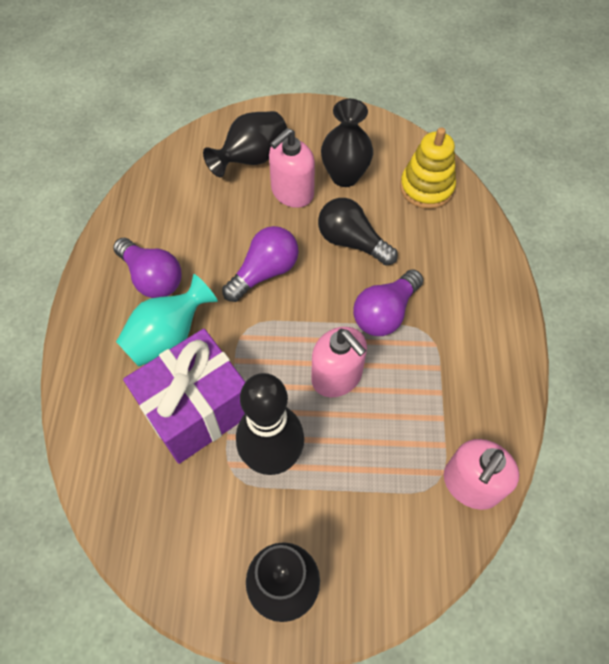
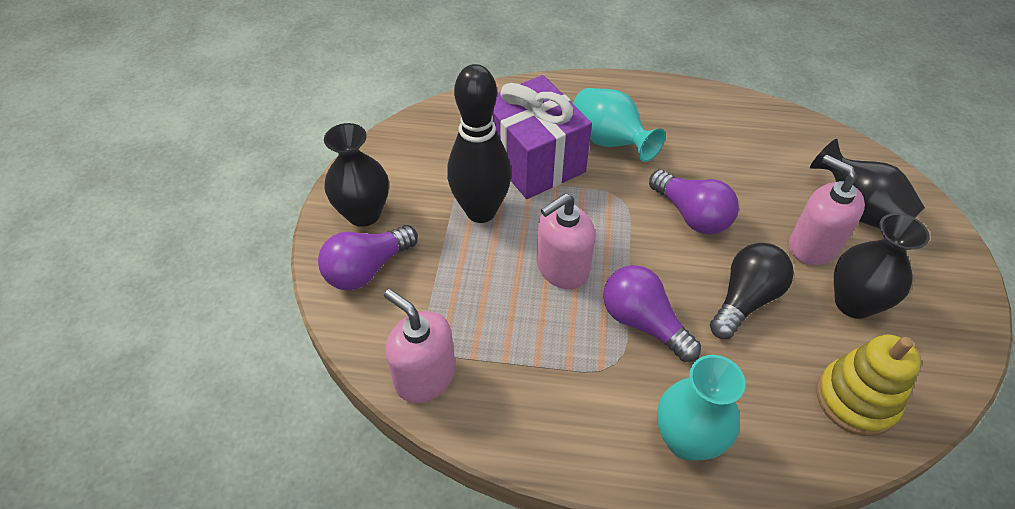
camera: 95 degrees right, 10 degrees down
(152, 278) = (676, 130): purple light bulb -> purple light bulb (367, 269)
(481, 288) = (686, 440): none -> turquoise vase

